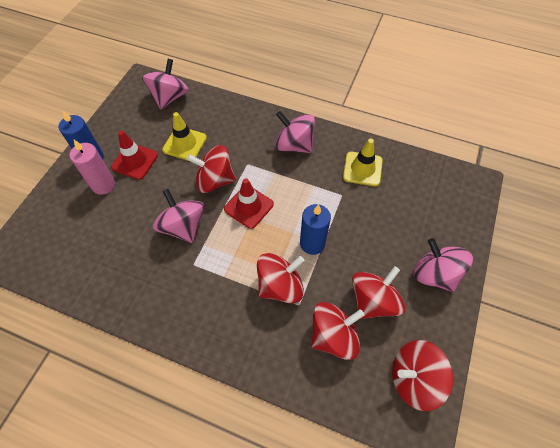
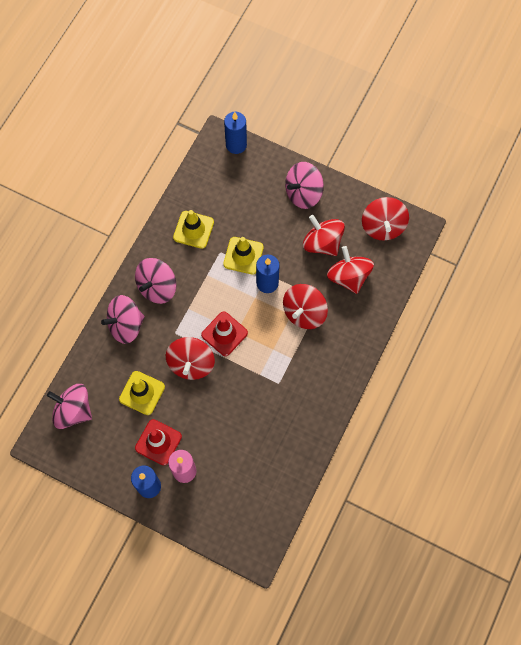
camera: 85 degrees left, 10 degrees up
(183, 226) = (239, 393): pink spinning top -> pink spinning top (126, 325)
(280, 286) = (304, 312): red spinning top -> red spinning top turned 120 degrees counterclockwise
(341, 217) = (243, 255): none -> yellow traffic cone
(474, 199) = (236, 145): none -> blue candle

